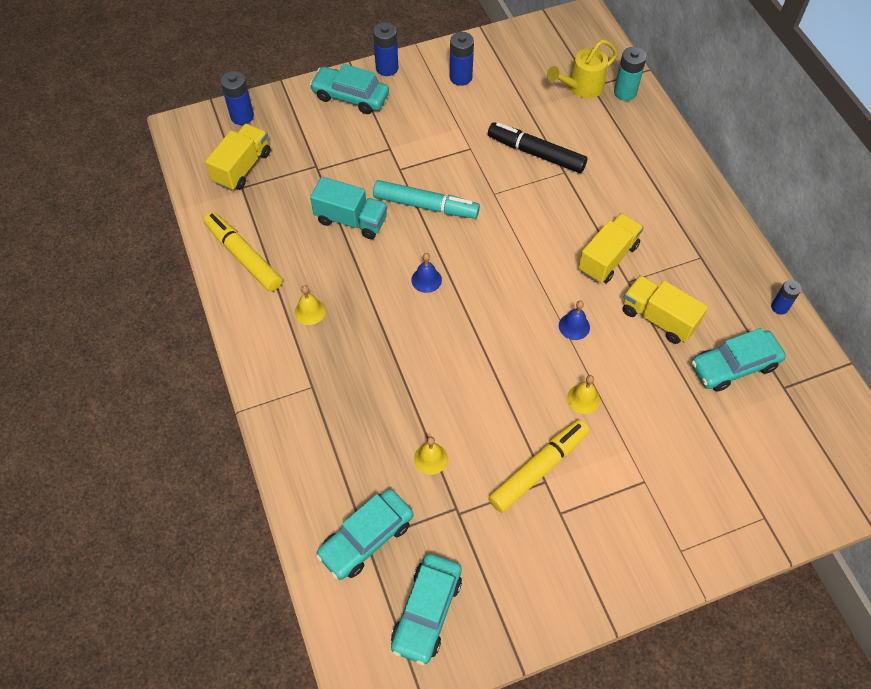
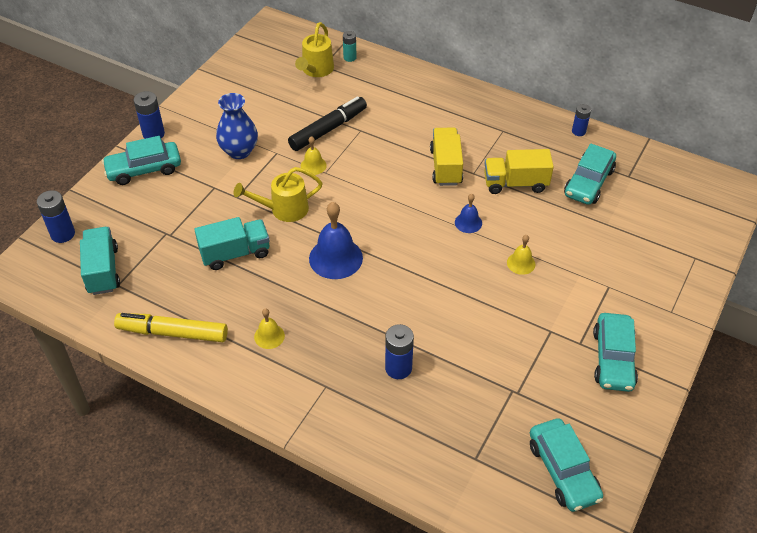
camera: 40 degrees left, 10 degrees down
(242, 167) = (103, 270): yellow truck -> turquoise truck
(366, 538) = (473, 457): turquoise car -> turquoise car (613, 359)
(425, 206) = (283, 209): turquoise marker -> yellow watering can
(426, 280) = (335, 258): blue bell -> blue bell, size x1.89
(430, 458) = (462, 371): yellow bell -> yellow bell (313, 165)
(440, 127) = (239, 151): none -> blue vase
(460, 77) = (220, 110): blue battery -> blue battery (398, 368)
(536, 153) = (328, 129): black marker -> black marker turned 150 degrees clockwise
(538, 469) = (538, 326): yellow marker -> none
(625, 92) = (350, 57): turquoise battery -> turquoise battery, size x0.65

